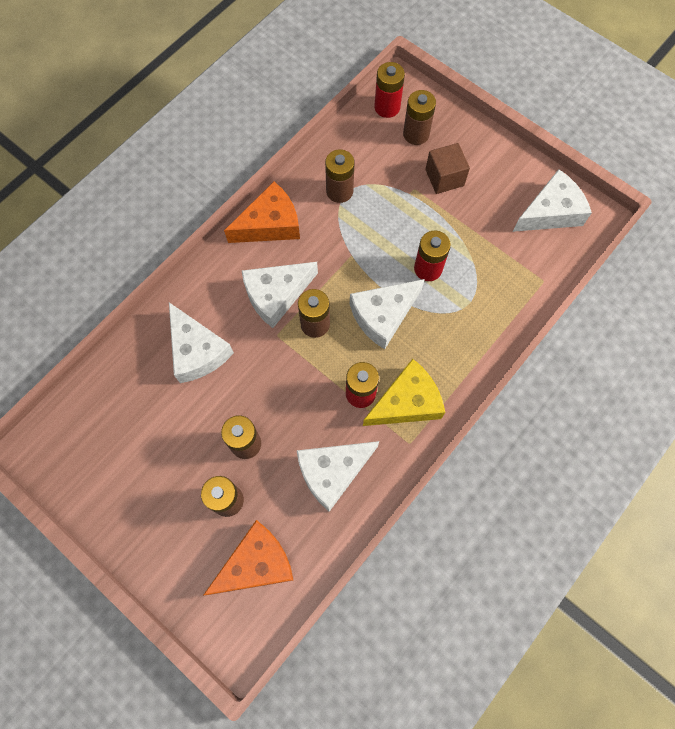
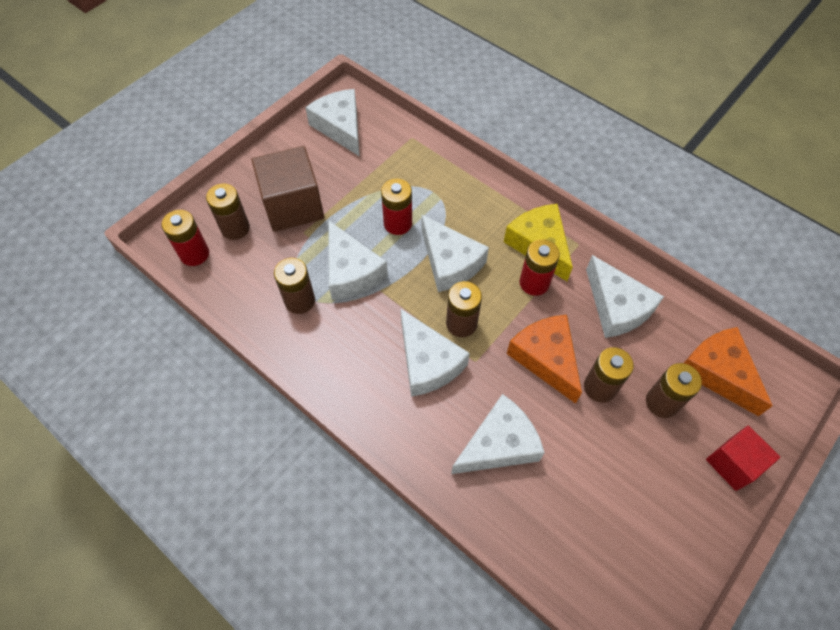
camera: 90 degrees left, 10 degrees down
(163, 557) = (733, 464): none -> red cube
(270, 224) = (337, 371): orange cheese -> orange cheese (545, 358)
(371, 230) = (351, 271): none -> white cheese
(444, 177) = (293, 206): brown cube -> brown cube, size x1.63

